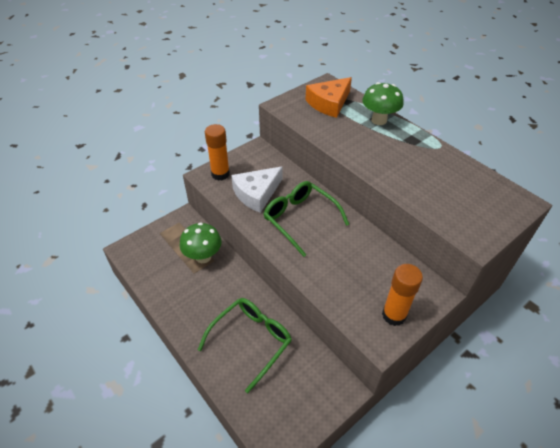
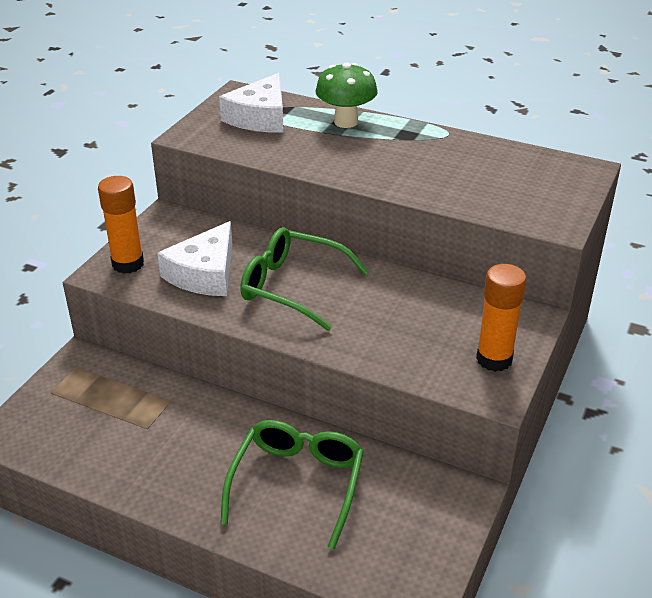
camera: 25 degrees left, 10 degrees down
(203, 257) = (149, 401): green mushroom -> none
(329, 103) = (260, 117): orange cheese -> white cheese

